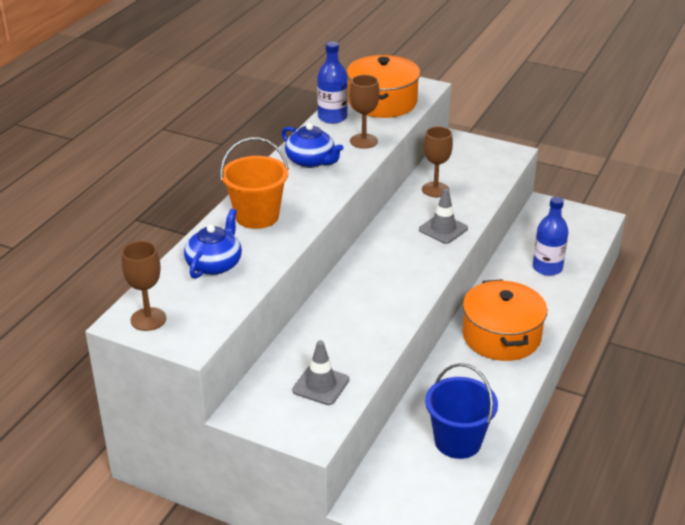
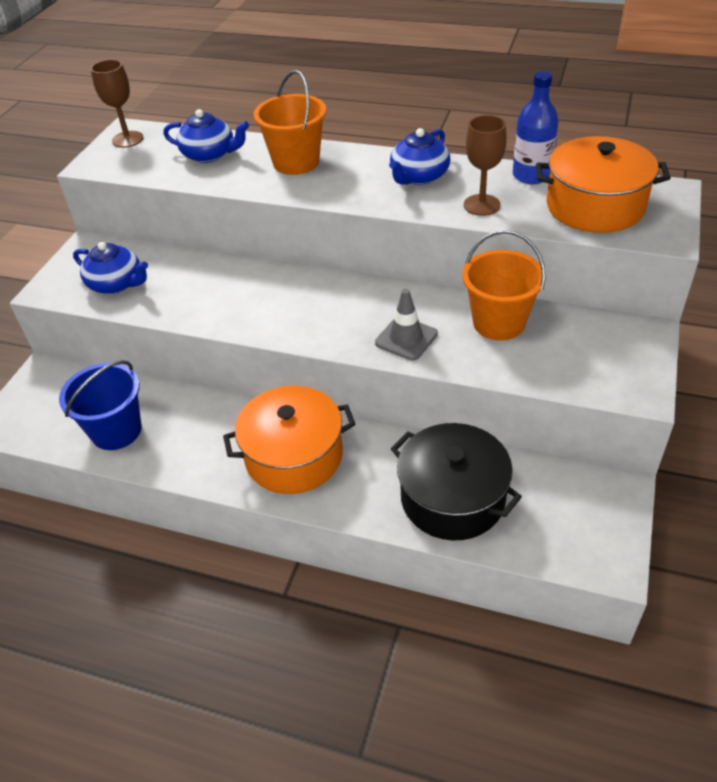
camera: 85 degrees right, 10 degrees up
(321, 385) = (117, 283): grey traffic cone -> blue teapot
(435, 189) = (499, 323): brown goblet -> orange bucket
(547, 268) = (452, 498): blue bottle -> black pot

